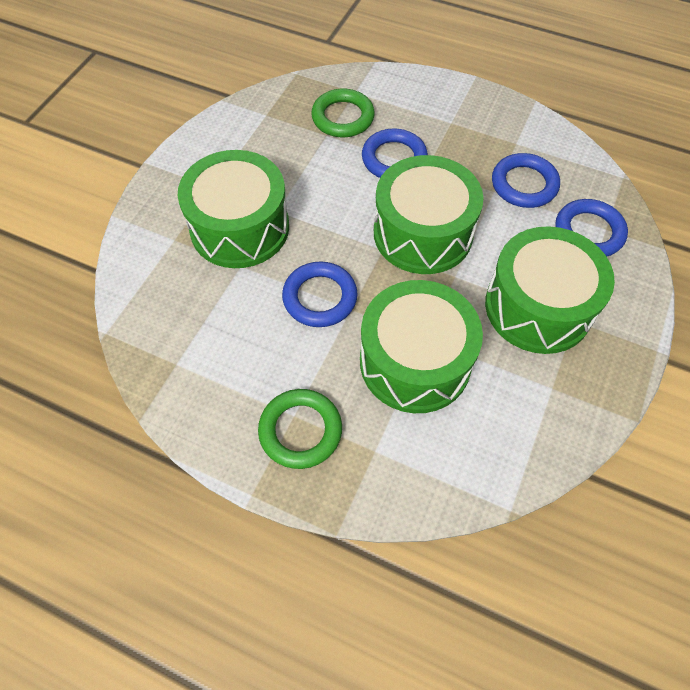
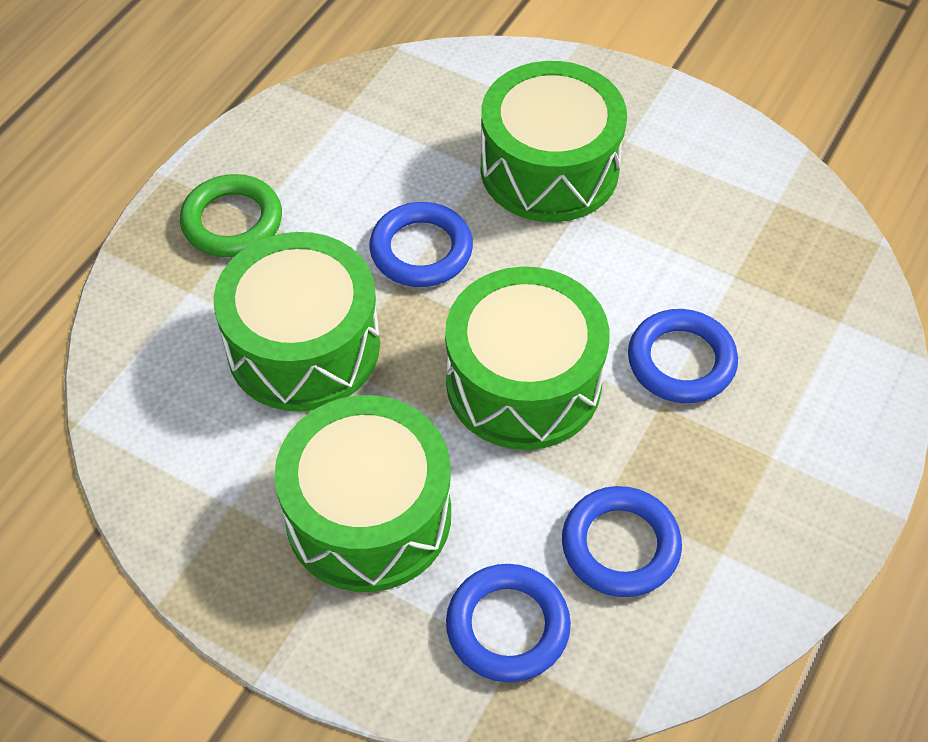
camera: 95 degrees right, 5 degrees down
(343, 117) = (775, 299): green ring -> none

